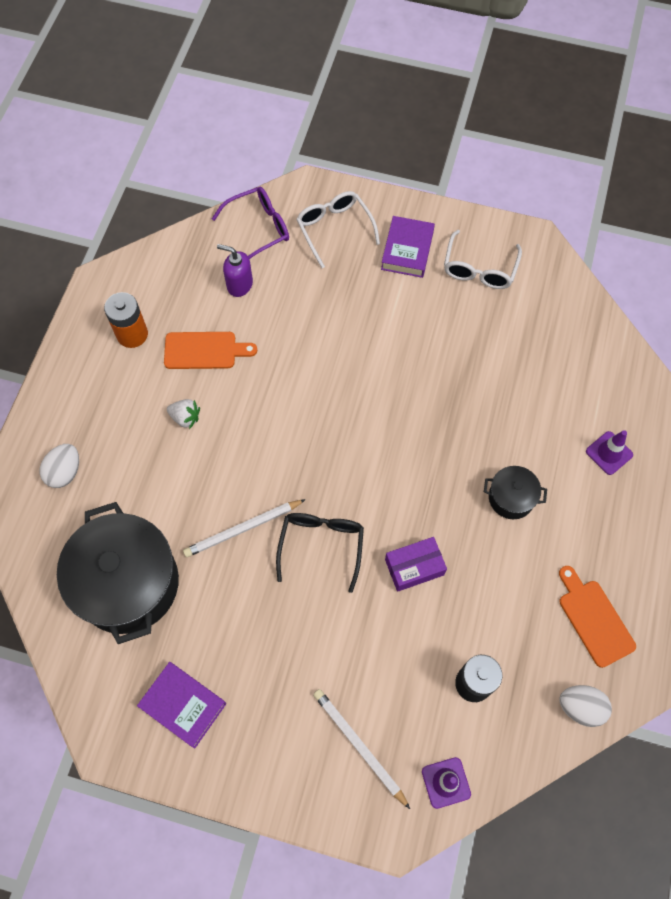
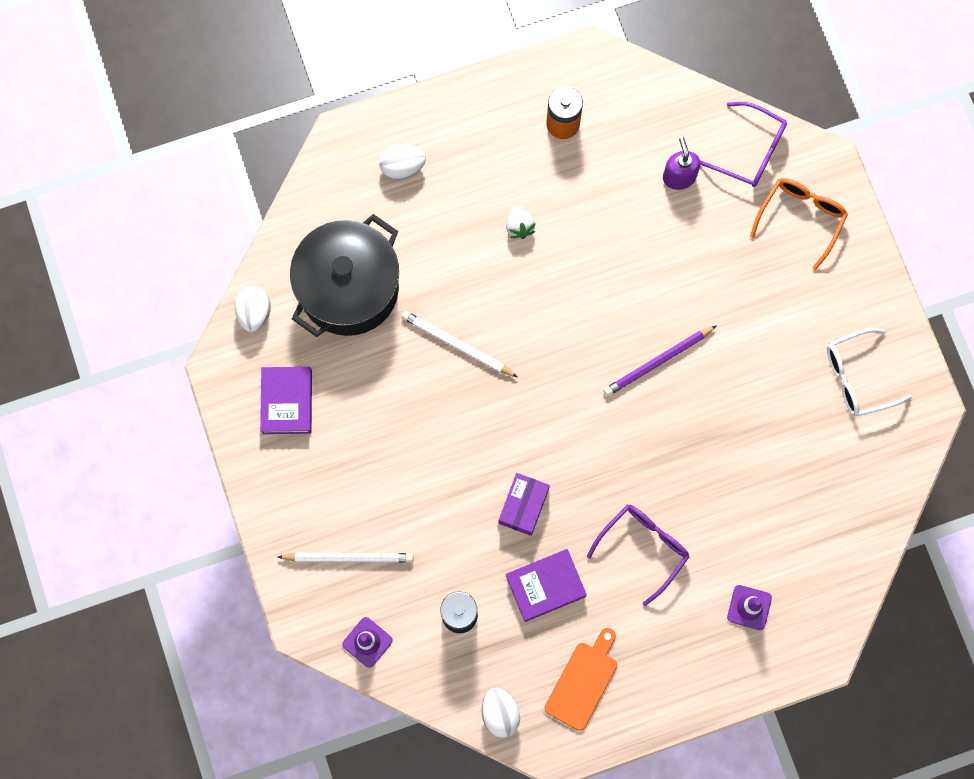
camera: 55 degrees right, 10 degrees up
(84, 679) = (255, 313): none -> white egg
(204, 351) = (592, 195): orange cutting board -> none
(321, 545) = (488, 418): black glasses -> none
(334, 229) = (801, 218): white glasses -> orange glasses
(359, 746) = (348, 557): white pencil -> white pencil turned 75 degrees clockwise
(369, 391) = (658, 362): none -> purple pencil
(407, 250) = (828, 299): purple book -> purple book (545, 586)
(414, 567) = (523, 506): purple box -> purple box turned 75 degrees clockwise
(511, 498) = (643, 547): black pot -> purple glasses

